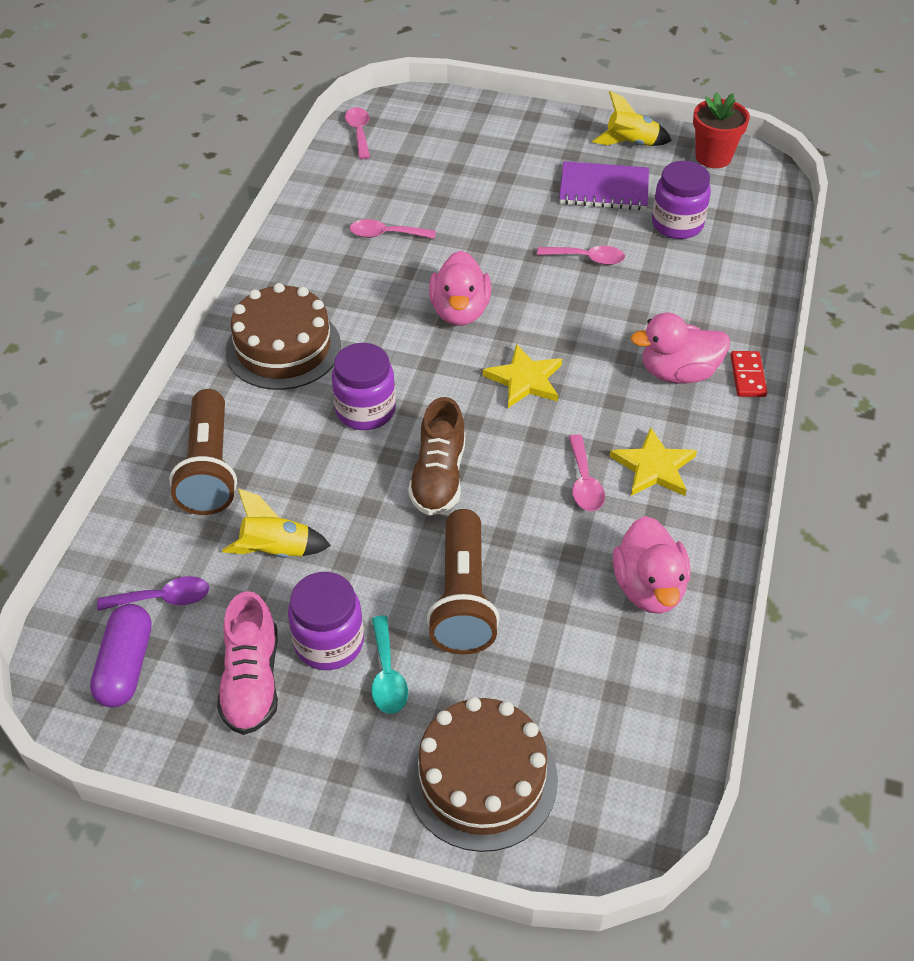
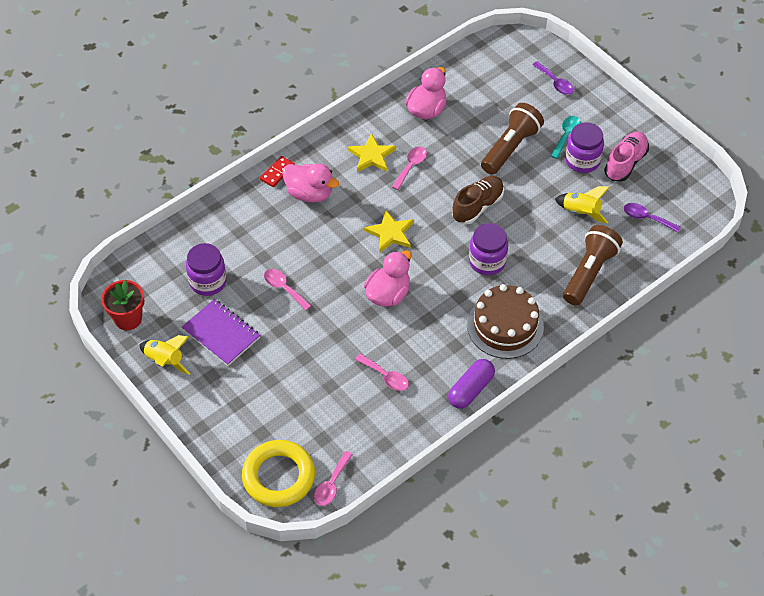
camera: 145 degrees left, 5 degrees up
(126, 665) = (678, 197): purple capsule -> purple capsule (470, 389)
(417, 116) = (278, 476): none -> yellow ring
(482, 778) = (555, 83): brown cake -> purple spoon

